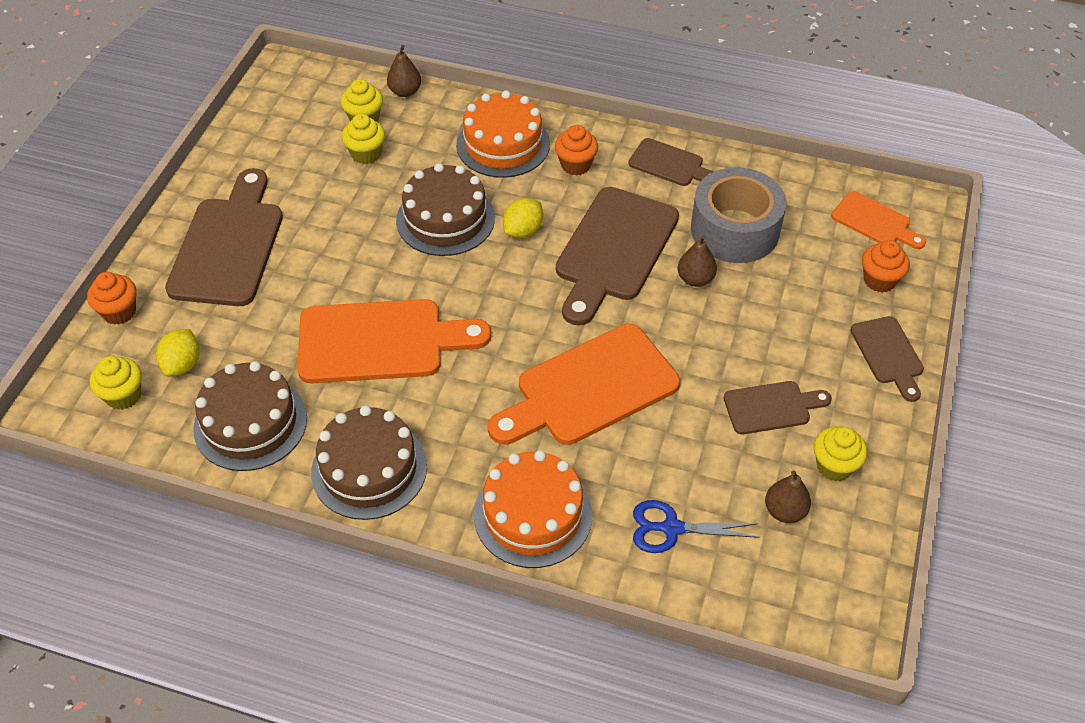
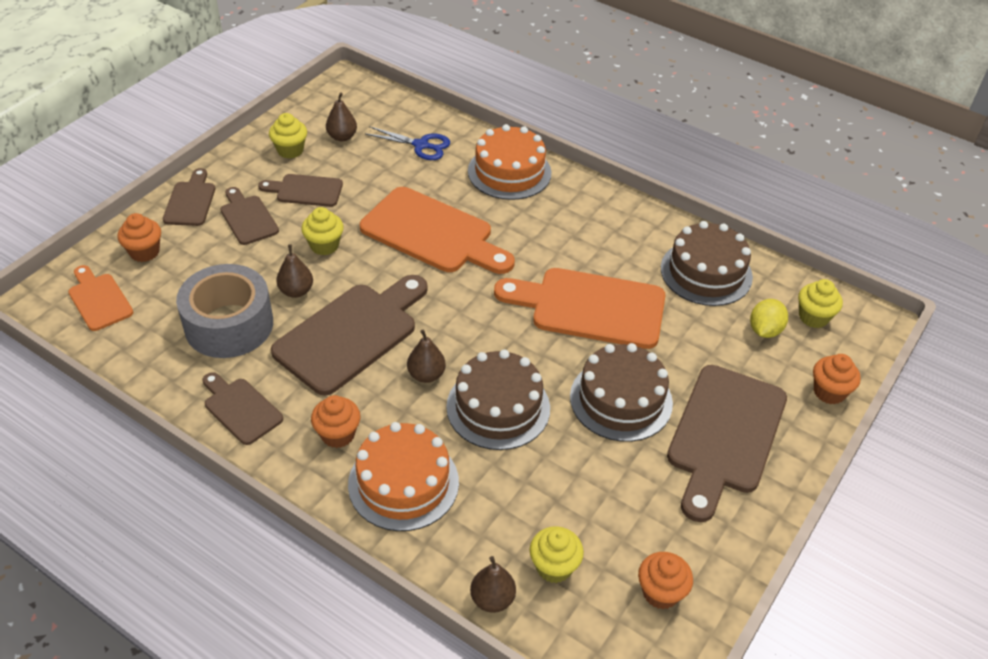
camera: 165 degrees left, 5 degrees down
(279, 122) = (660, 592): none -> orange cupcake
(366, 154) = (562, 512): yellow cupcake -> yellow cupcake (324, 245)
(369, 469) = (617, 222): brown cake -> brown cake (621, 399)
(523, 231) = (426, 375): yellow lemon -> brown pear
(590, 388) = (432, 233): orange cutting board -> orange cutting board turned 45 degrees clockwise
(808, 350) = (248, 218): none -> brown cutting board

